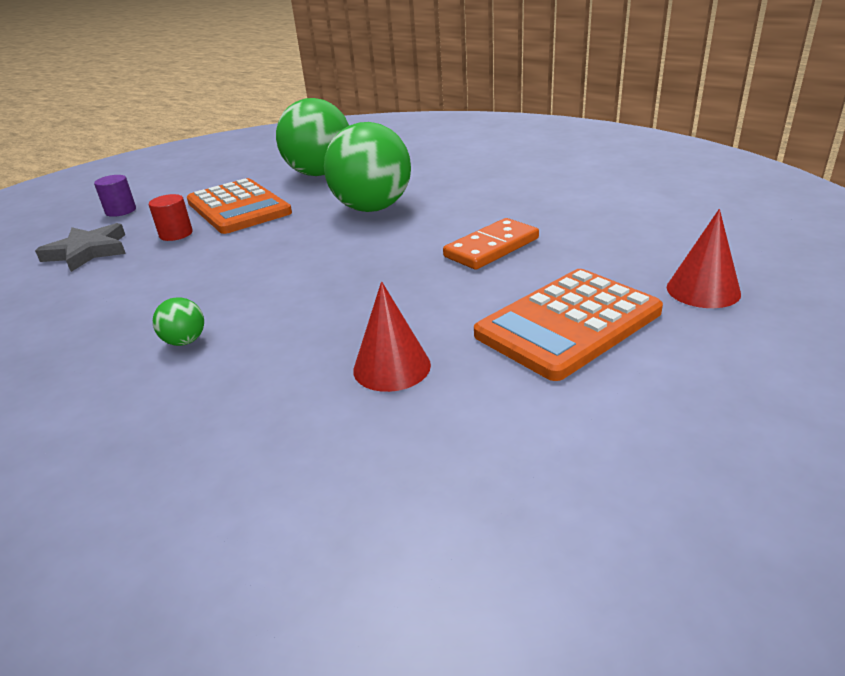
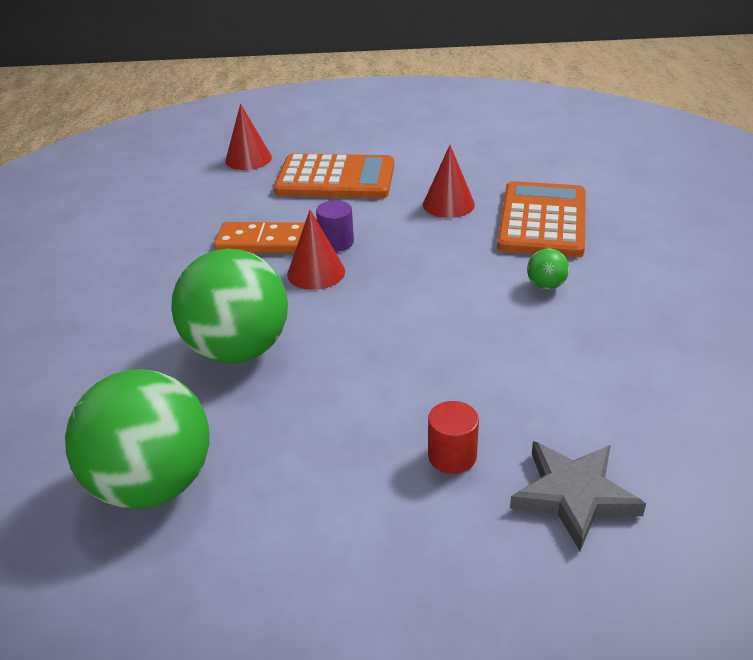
camera: 135 degrees left, 5 degrees up
(121, 211) = (478, 609): purple cylinder -> purple cylinder (336, 242)
(238, 208) = (336, 468): orange calculator -> orange calculator (542, 221)
(405, 254) = (316, 272): none -> red cone

